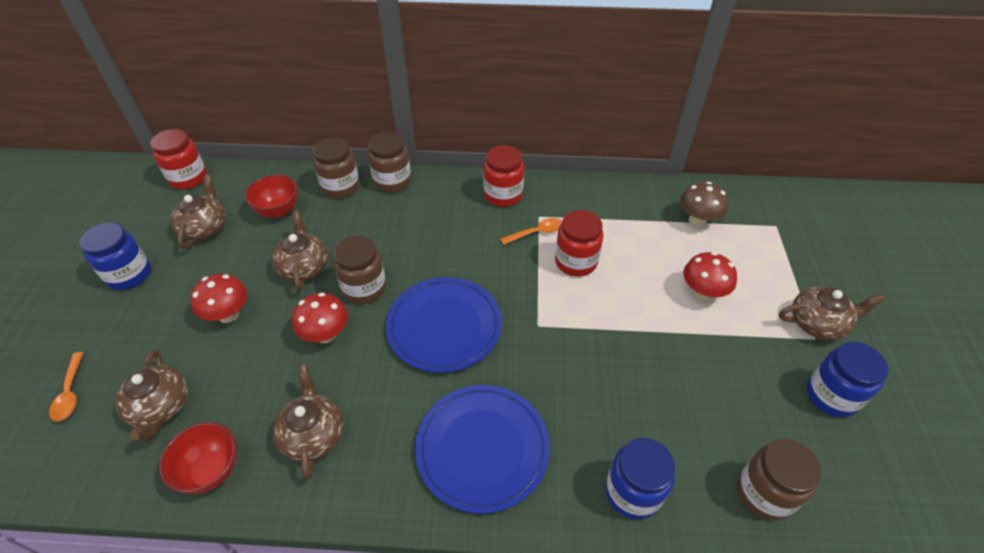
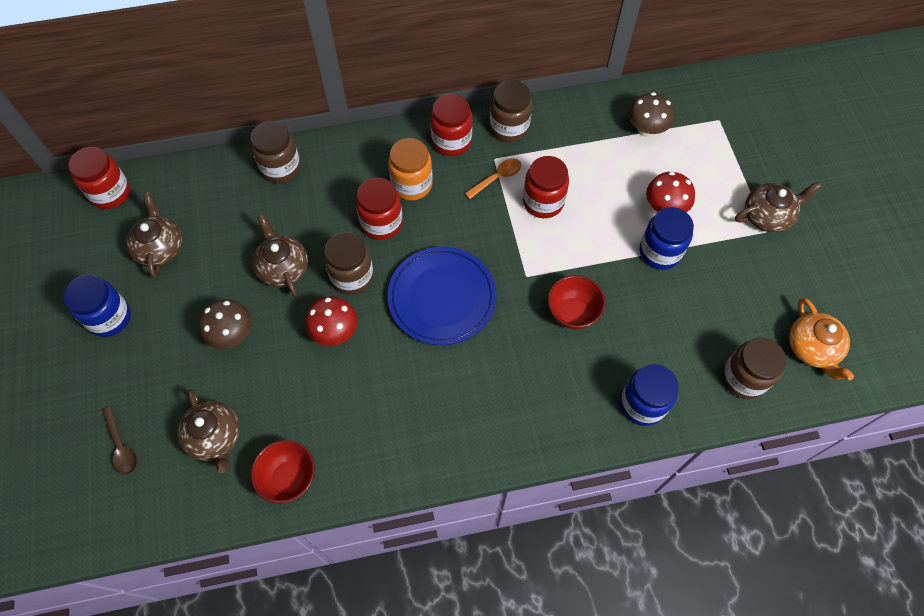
camera: 15 degrees left, 15 degrees up
(70, 393) = (121, 446): orange spoon -> brown spoon
(228, 314) = (232, 335): red mushroom -> brown mushroom
(278, 211) = (228, 210): red bowl -> red bowl (572, 313)
(313, 434) = (363, 425): brown teapot -> none
(392, 181) = (332, 149): brown jar -> brown jar (509, 128)
(411, 248) = (381, 223): none -> red jar
(453, 222) = (412, 184): none -> orange jar
(482, 448) = (512, 400): blue plate -> none
(831, 396) = (785, 282): blue jar -> blue jar (660, 252)
(858, 479) = (812, 348): none -> orange teapot

